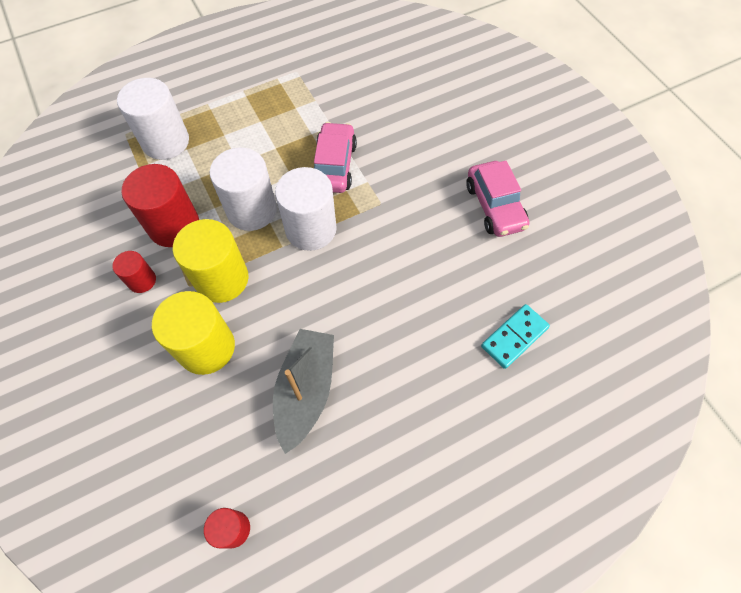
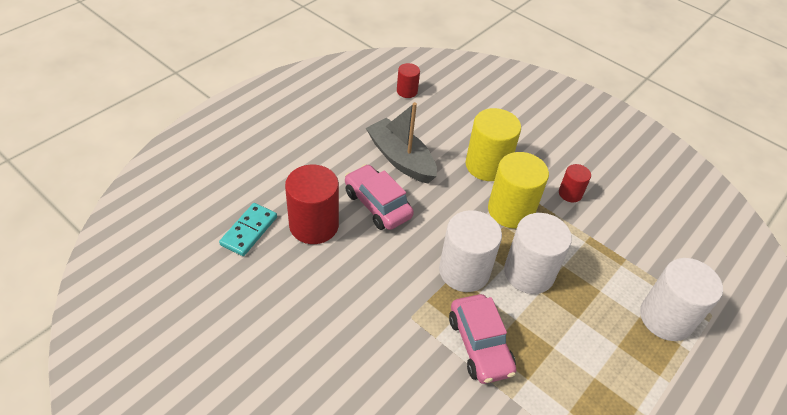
camera: 155 degrees right, 15 degrees down
(174, 226) = (583, 240): red cylinder -> red cylinder (314, 225)
(306, 390) = (401, 159): grey boat -> grey boat turned 150 degrees clockwise
(494, 206) = (289, 349): pink car -> pink car (377, 204)

